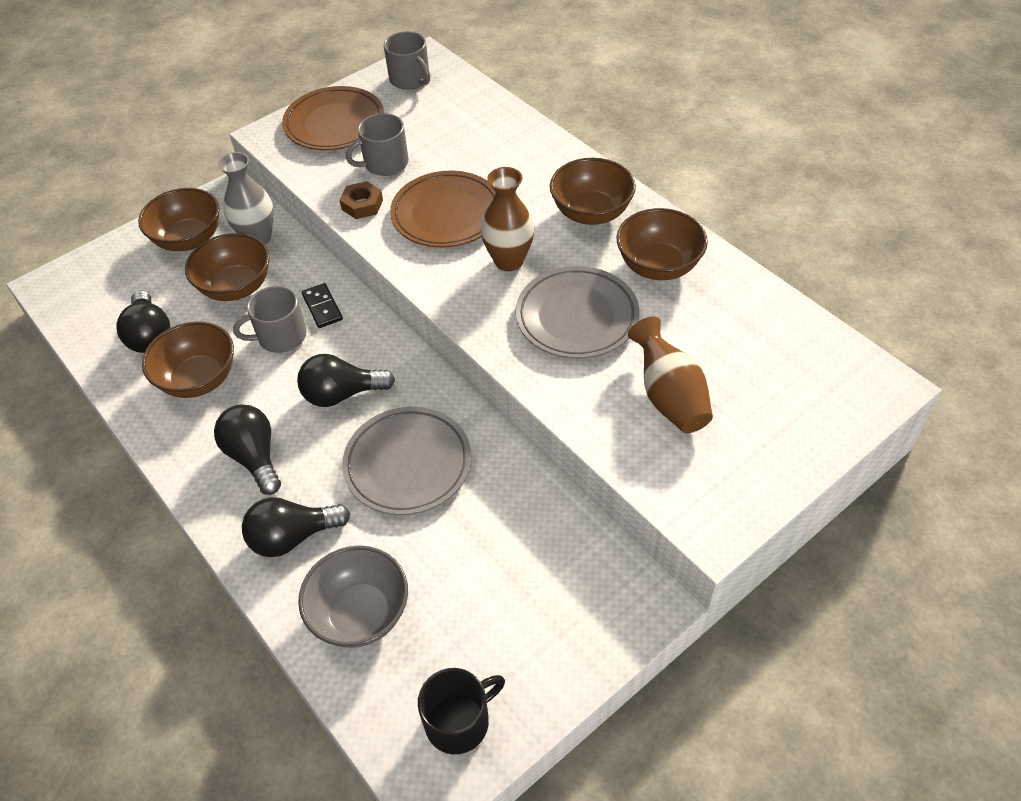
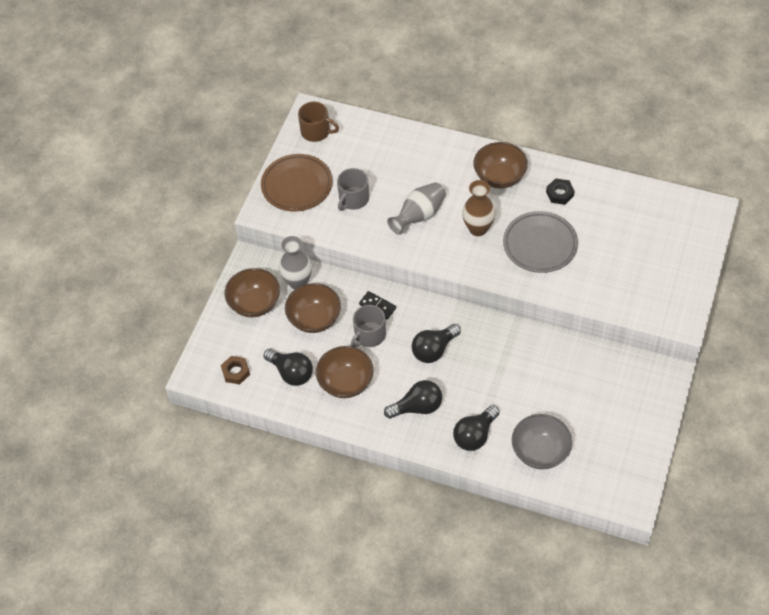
camera: 30 degrees left, 5 degrees up
(254, 457) = (417, 407): black light bulb -> black light bulb turned 135 degrees clockwise
(362, 205) = (364, 233): brown nut -> brown nut (236, 372)
(408, 464) = (501, 368): grey plate -> none
(410, 79) = (316, 131): grey mug -> brown mug
(447, 214) = (419, 216): brown plate -> grey vase
(459, 721) = (623, 471): black mug -> none
(658, 266) = (559, 194): brown bowl -> black nut
(669, 396) = (617, 266): brown vase -> none

